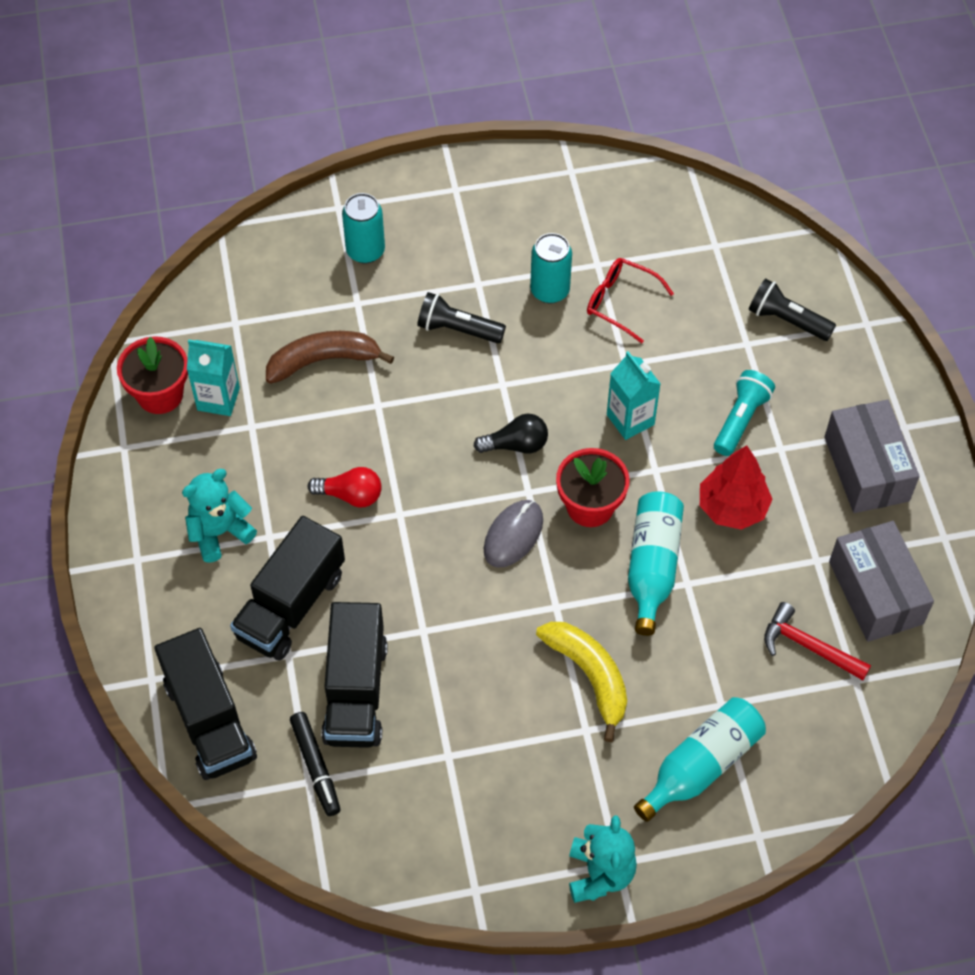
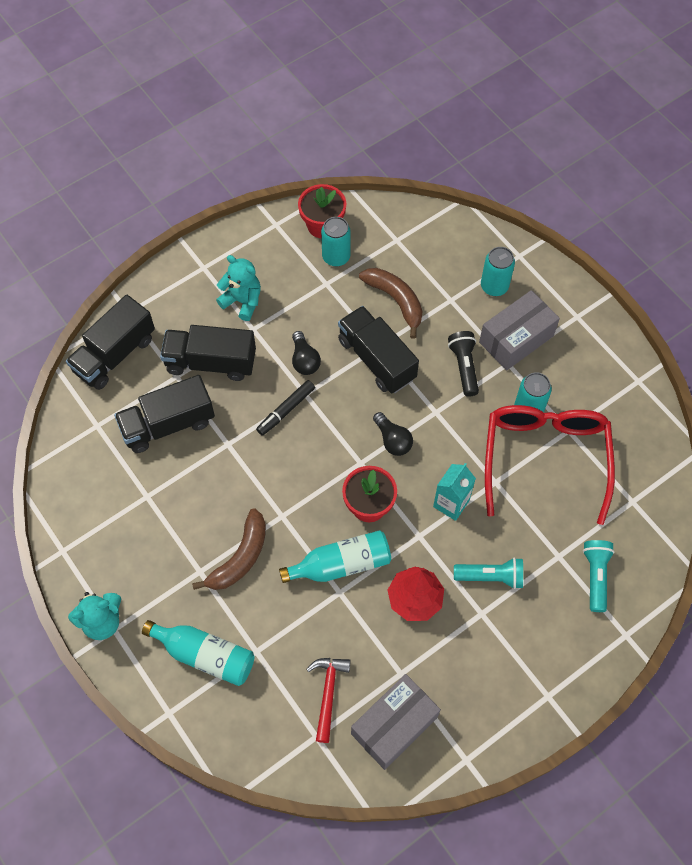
camera: 65 degrees right, 5 degrees up
(218, 399) = (336, 257): turquoise carton -> turquoise can
(316, 766) = (108, 425): black marker -> black marker (286, 410)
(350, 495) = (304, 360): red light bulb -> black light bulb
(395, 416) = (376, 359): none -> black truck
(513, 535) = (323, 467): grey mouse -> none
(589, 676) = (240, 558): yellow banana -> brown banana
(620, 302) = (545, 458): red glasses -> red glasses, size x2.09
(787, 320) = (595, 576): black flashlight -> turquoise flashlight
(866, 469) = (496, 681): grey box -> grey box (516, 339)

